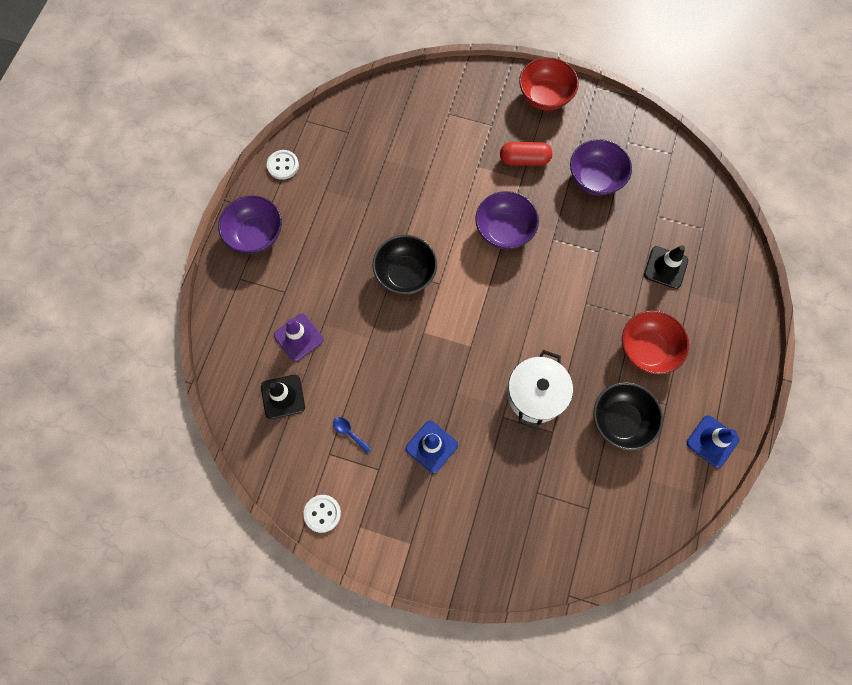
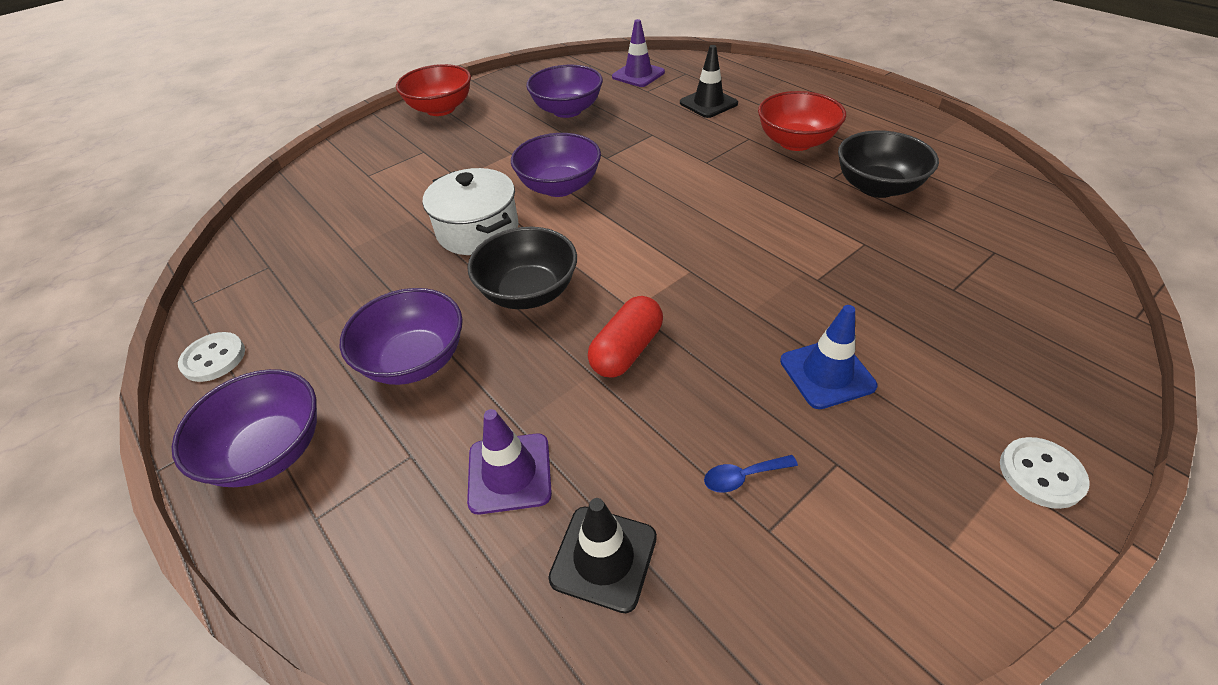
camera: 55 degrees left, 25 degrees down
(322, 513) = (896, 605): white button -> white button (1041, 474)
(332, 253) = (415, 360): none -> purple bowl
(524, 160) = (492, 144): red capsule -> red capsule (626, 350)
(536, 394) = (802, 239): white pot -> white pot (478, 230)
(678, 196) = (638, 75): none -> purple traffic cone
(712, 441) = (934, 138): blue traffic cone -> none

